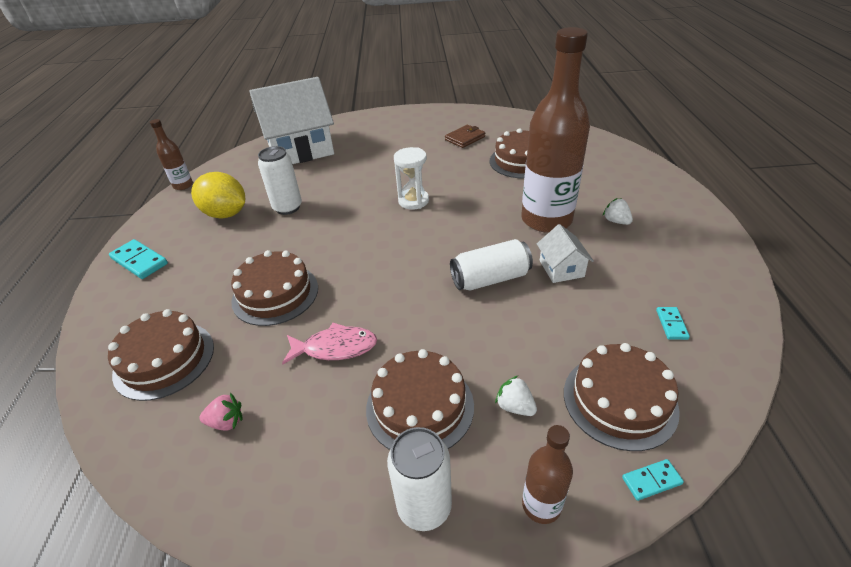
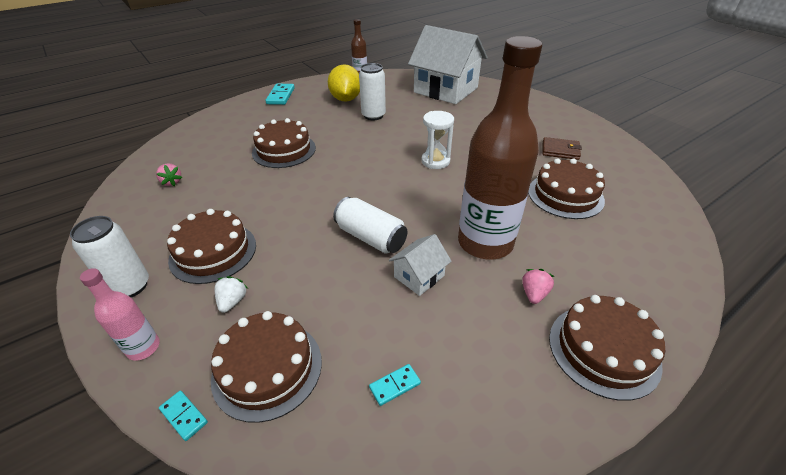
camera: 55 degrees right, 0 degrees up
(164, 359) = (209, 141): brown cake -> brown cake (603, 350)
(335, 347) = (249, 194): pink fish -> none
(541, 505) = (143, 348): brown bottle -> pink bottle
(616, 221) = (534, 294): white strawberry -> pink strawberry

